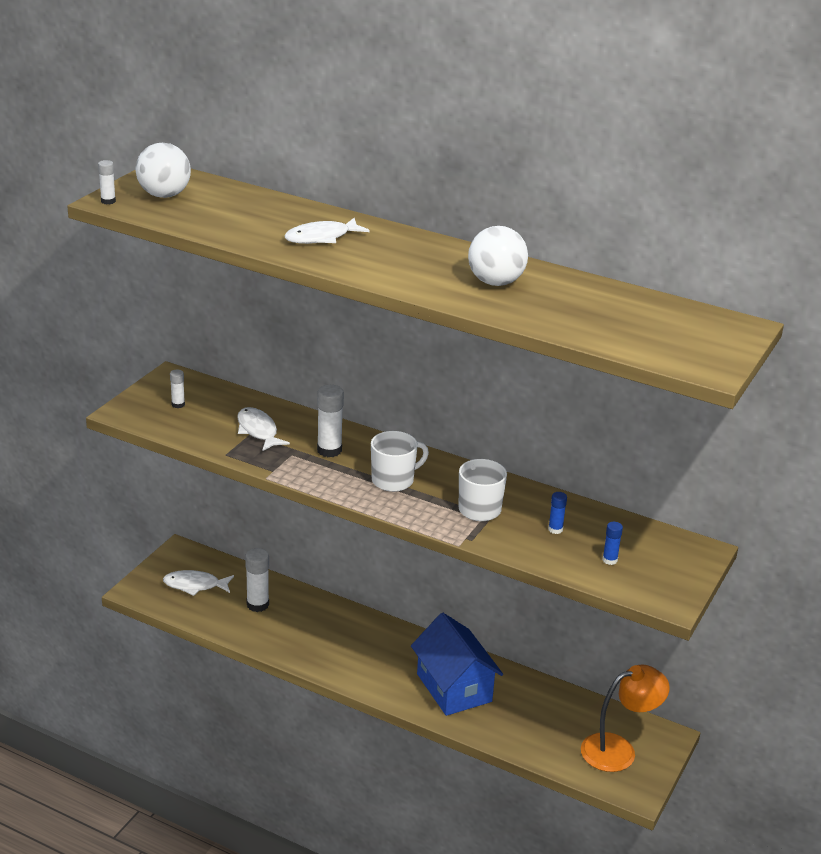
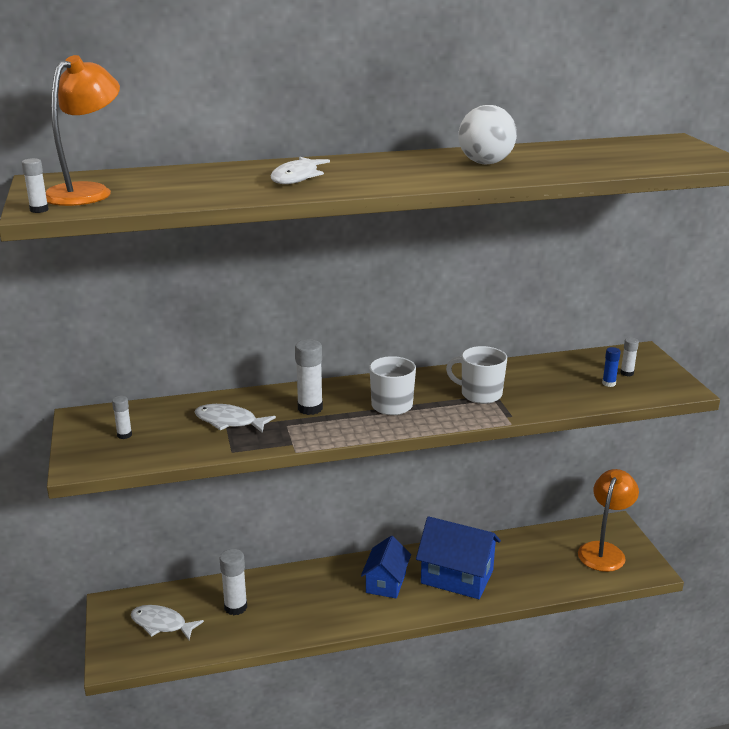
camera: 40 degrees left, 5 degrees down
(164, 195) = (87, 192): white ball -> orange lamp
(195, 585) = (161, 624): white fish -> white fish turned 60 degrees clockwise
(390, 656) = (386, 582): none -> blue house
(555, 529) = (546, 382): blue glue stick -> none
(646, 561) = (627, 373): none -> white glue stick

